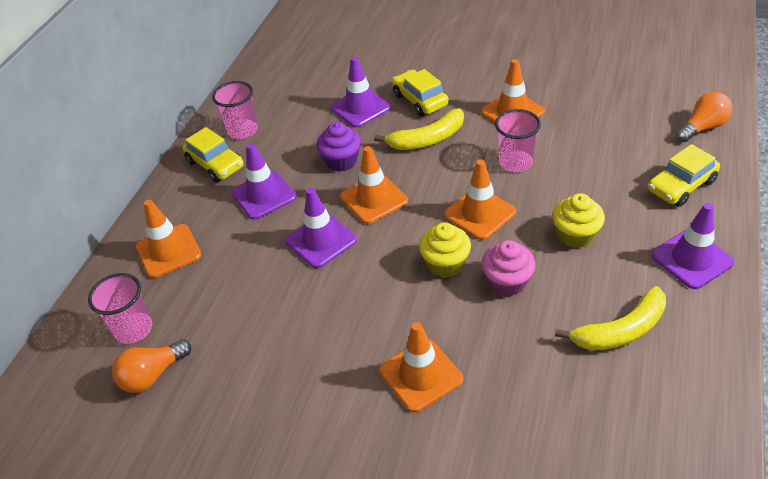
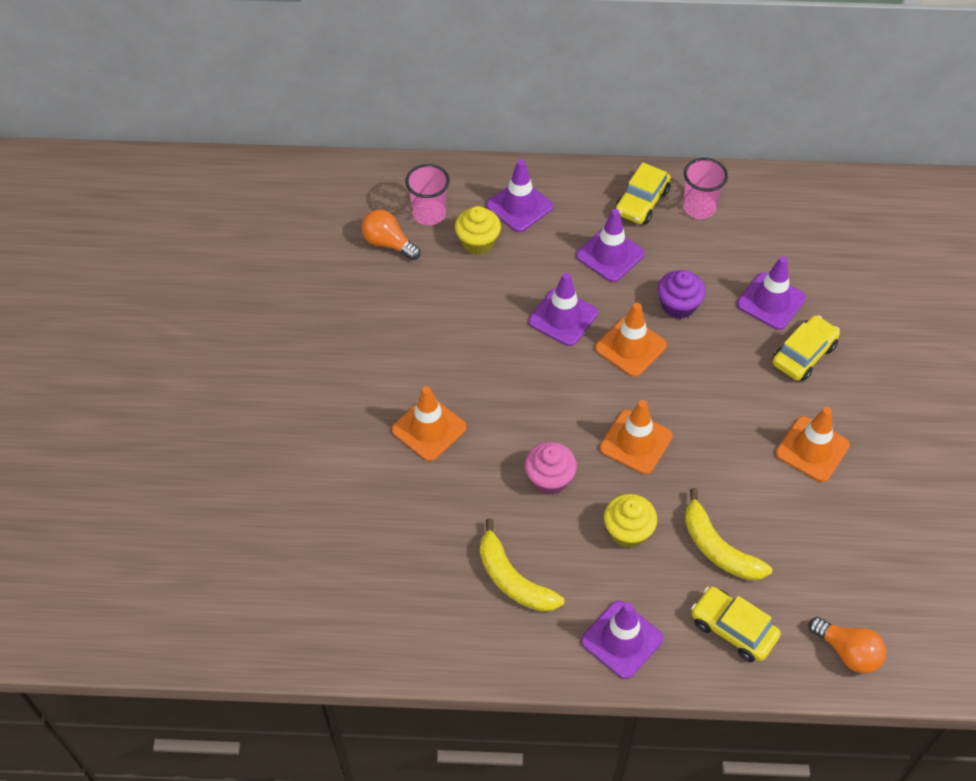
camera: 70 degrees right, 10 degrees up
(168, 251) = (519, 206): orange traffic cone -> purple traffic cone
(427, 139) = (737, 375): yellow banana -> yellow banana (718, 548)
(445, 264) = (559, 424): yellow cupcake -> yellow cupcake (478, 242)
(515, 163) = (723, 464): pink cup -> none

